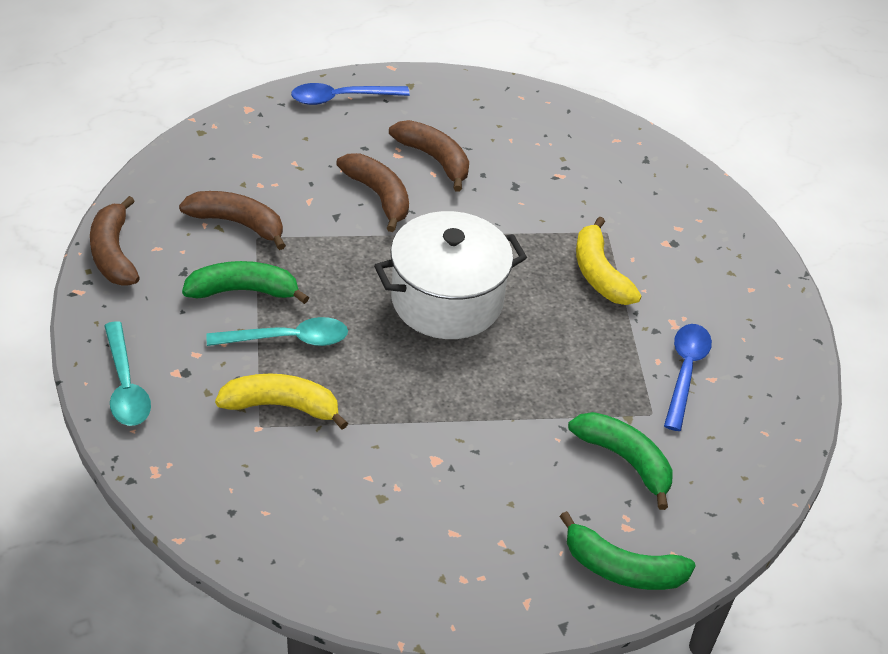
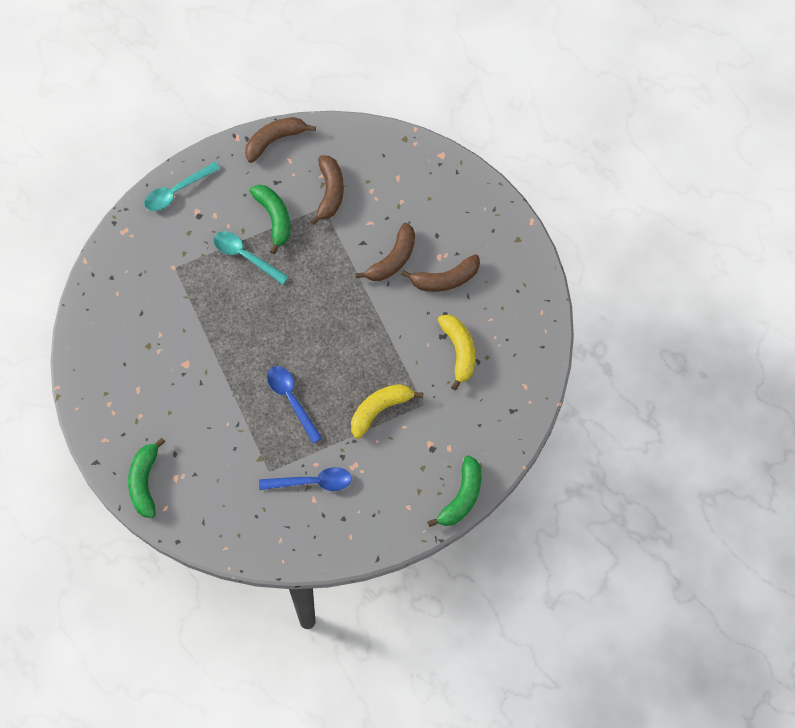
camera: 75 degrees right, 20 degrees up
(281, 406) = (193, 272): yellow banana -> yellow banana (459, 351)
(288, 339) = (245, 256): turquoise spoon -> turquoise spoon turned 150 degrees clockwise
(341, 98) = (480, 203): blue spoon -> blue spoon (291, 400)
(434, 159) = (445, 279): brown banana -> brown banana turned 45 degrees clockwise
(447, 300) = (315, 329): white pot -> none
(625, 460) = (225, 465): green banana -> green banana (462, 497)

